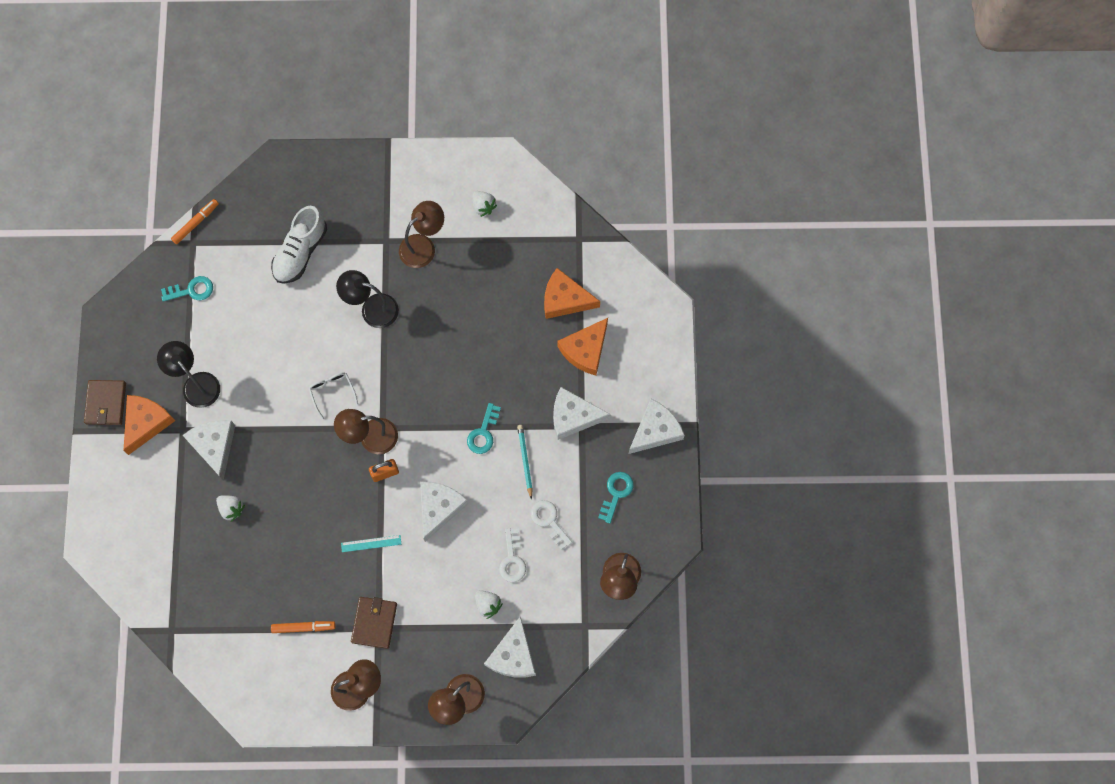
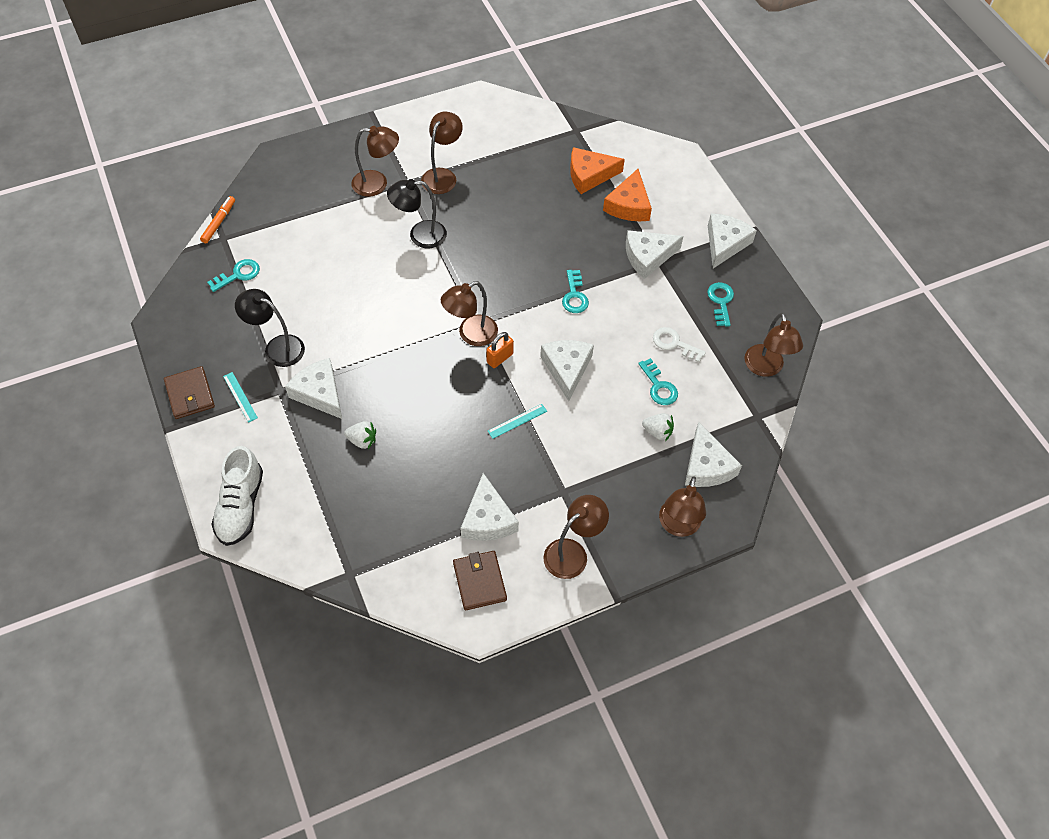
camera: 25 degrees left, 15 degrees down
(146, 423) = (240, 397): orange cheese -> turquoise ruler
(300, 252) = (331, 214): white shoe -> white shoe (241, 506)
(303, 627) = (488, 519): orange marker -> white cheese
(332, 392) = (415, 311): white glasses -> none
(358, 232) = (377, 184): none -> brown lamp
(374, 623) = (557, 488): brown wallet -> brown wallet (479, 581)
(483, 206) = (480, 132): white strawberry -> none
(512, 559) = (659, 386): white key -> turquoise key
(525, 460) = (624, 304): turquoise pencil -> none

